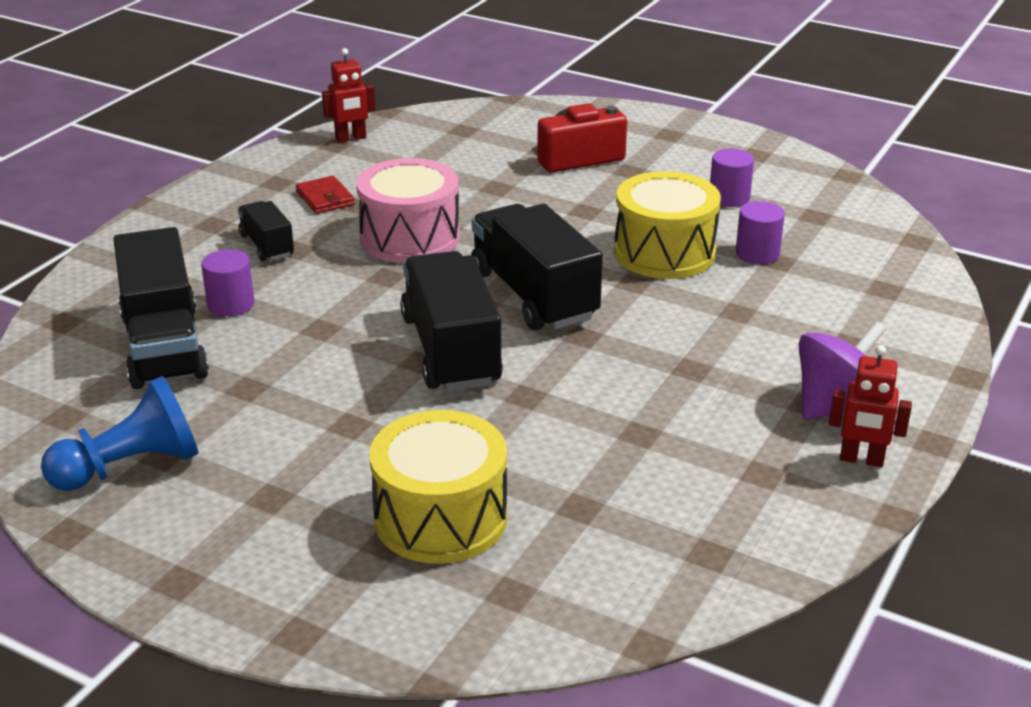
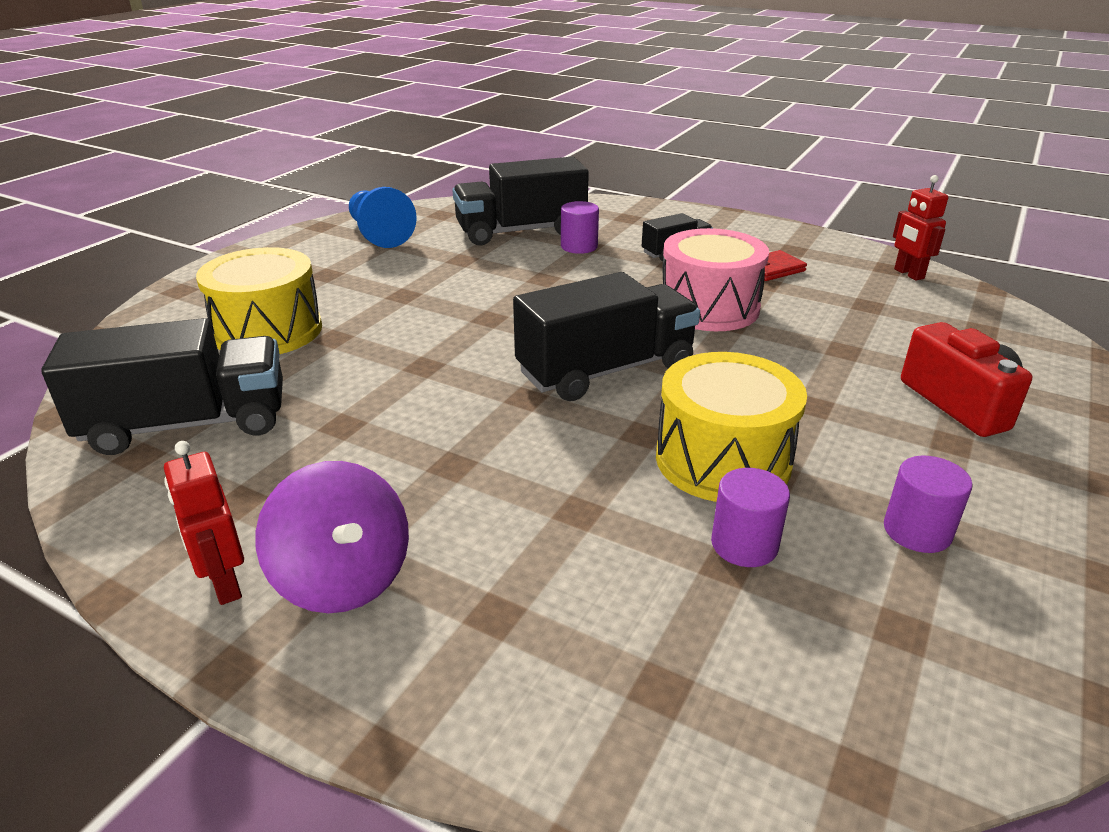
camera: 90 degrees right, 0 degrees up
(450, 350) = (504, 330): black truck -> black truck (188, 424)
(861, 460) = (225, 585): red robot -> red robot turned 45 degrees counterclockwise

